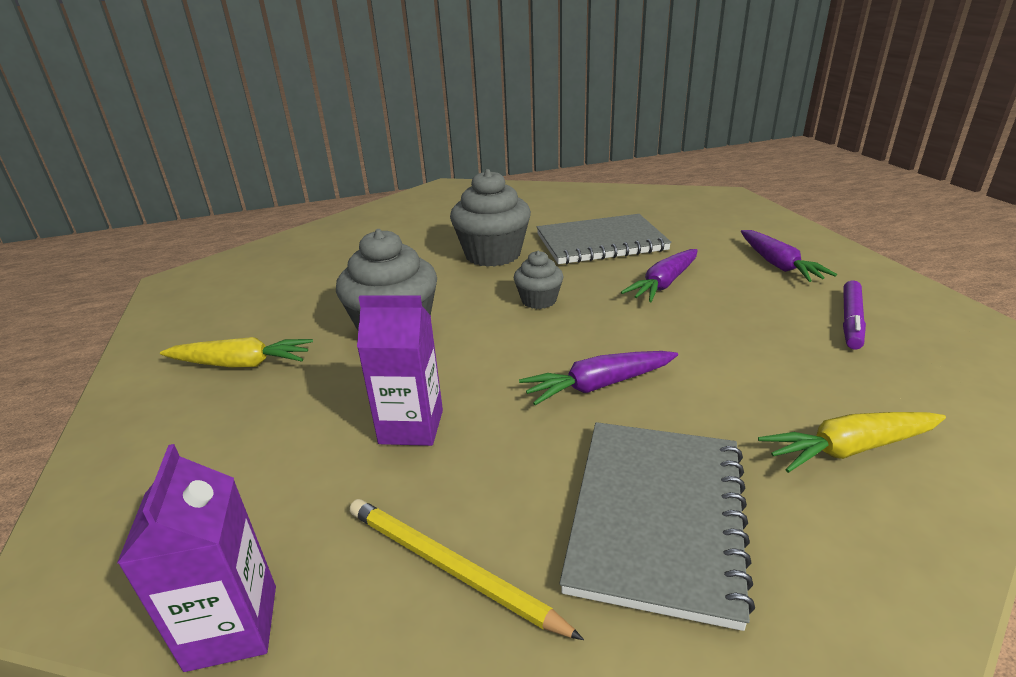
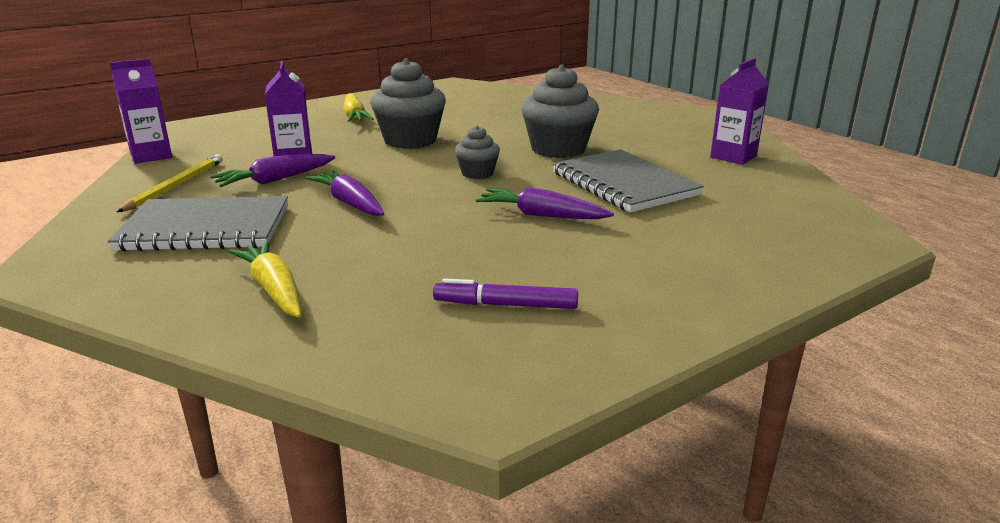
camera: 70 degrees right, 5 degrees down
(558, 198) = (733, 156): none -> purple carton
(778, 265) = (636, 270): purple carrot -> purple carrot (275, 180)

